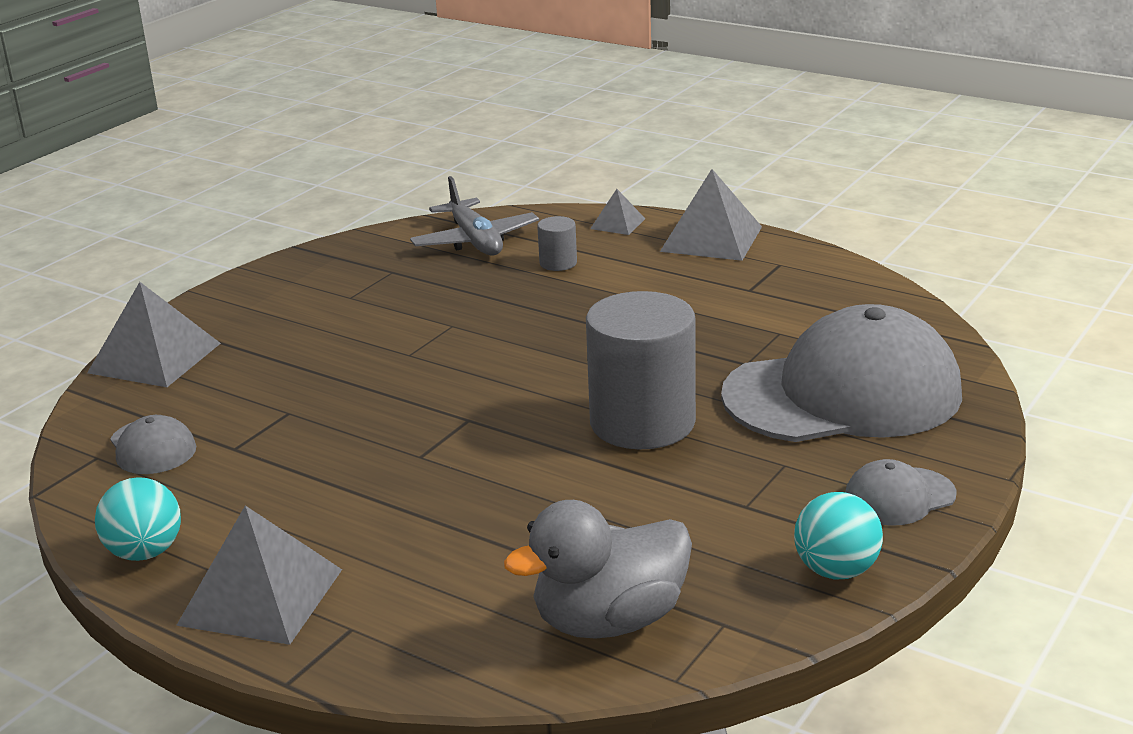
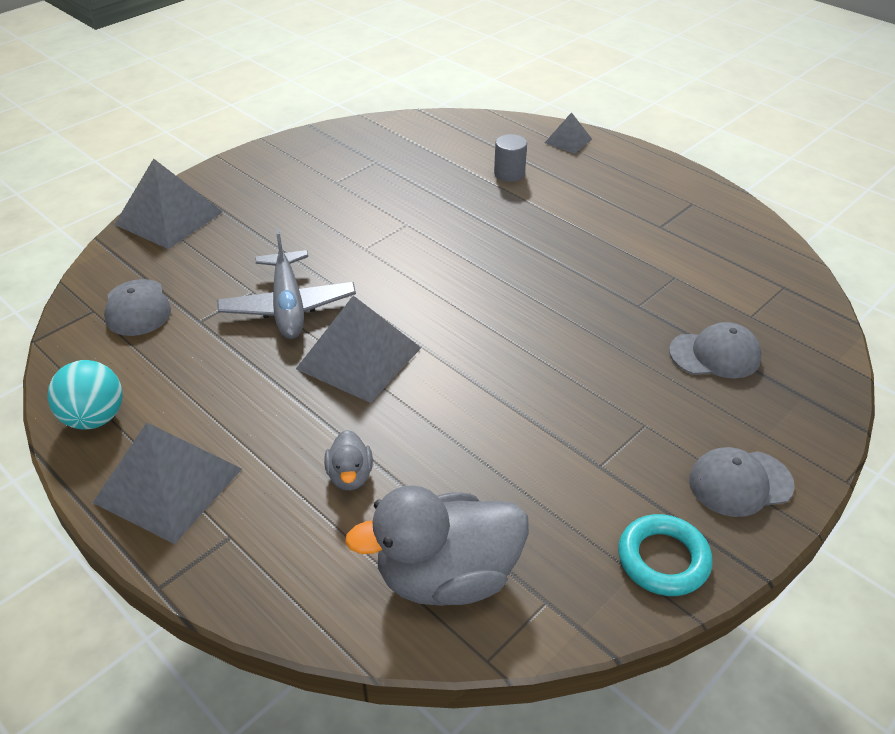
camera: 10 degrees right, 15 degrees up
(470, 556) = (350, 476): none -> grey duck
(475, 241) = (449, 141): grey plane -> grey plane (288, 306)
(642, 423) = (534, 355): grey cylinder -> none
(711, 239) = (641, 168): grey pyramid -> grey pyramid (359, 358)
(836, 570) = (663, 559): turquoise ball -> turquoise ring
(842, 394) = (715, 354): grey cap -> grey cap, size x0.43

